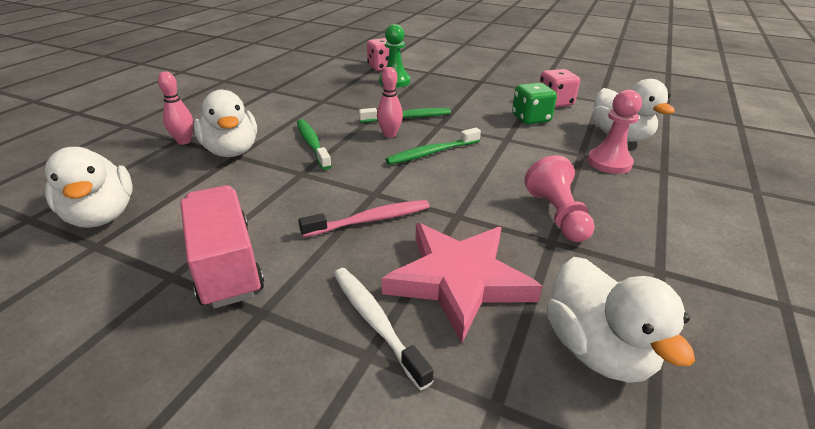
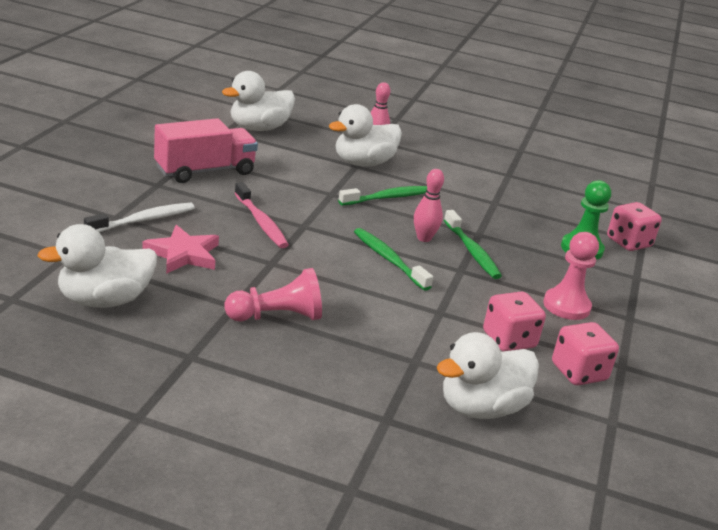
camera: 80 degrees right, 5 degrees down
(458, 280) = (183, 254): pink star -> pink star, size x0.65
(531, 119) = (509, 340): green dice -> pink dice
(609, 162) = (398, 378): pink pawn -> pink pawn (566, 306)

